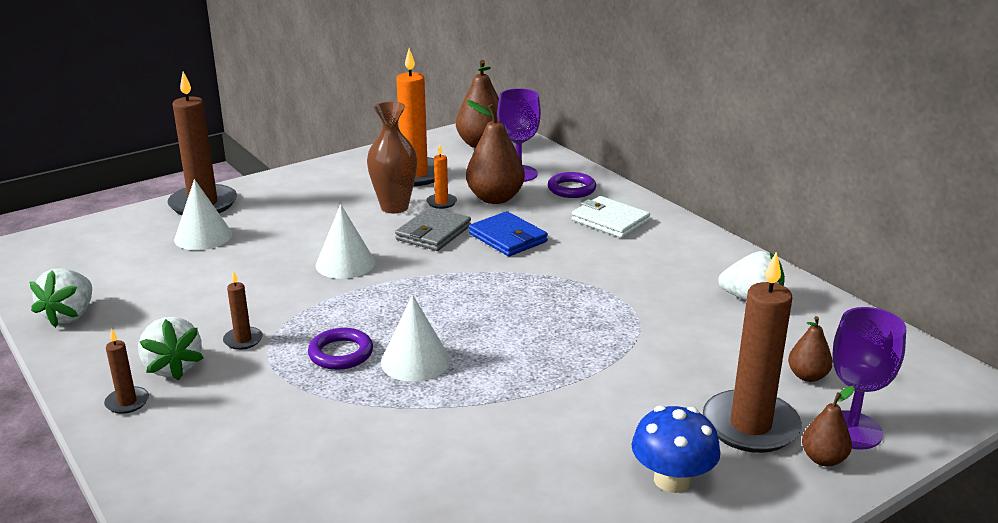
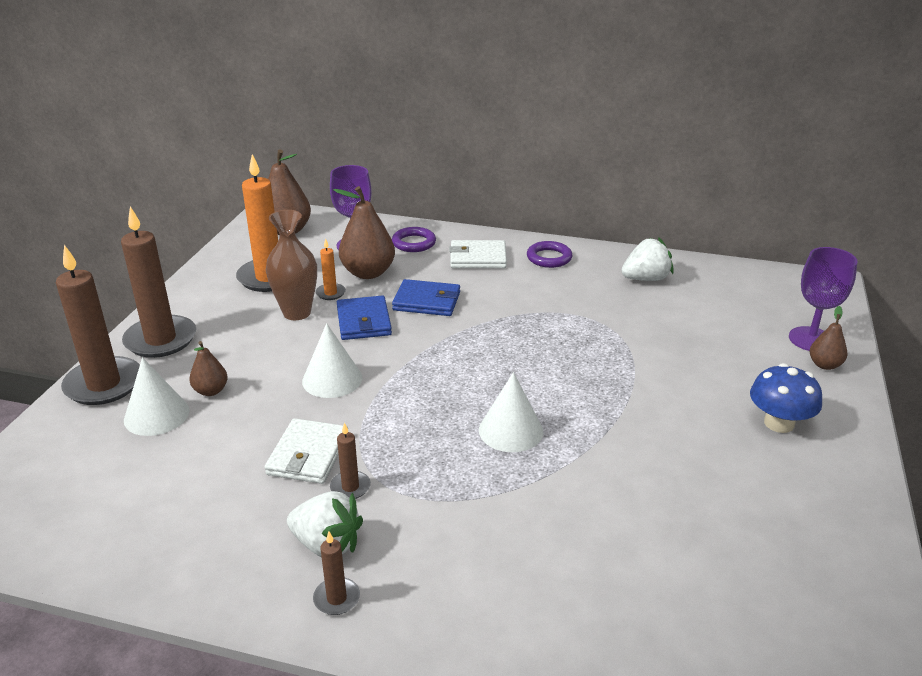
camera: 40 degrees left, 5 degrees up
(70, 315) = (140, 556): white strawberry -> none
(250, 306) = (308, 455): none -> white wallet
(341, 353) = (447, 454): purple ring -> purple ring (549, 258)
(433, 233) = (364, 321): grey wallet -> blue wallet
(750, 426) = (764, 364): brown candle -> brown candle (160, 340)
(807, 376) = (745, 316): brown pear -> brown pear (211, 391)

